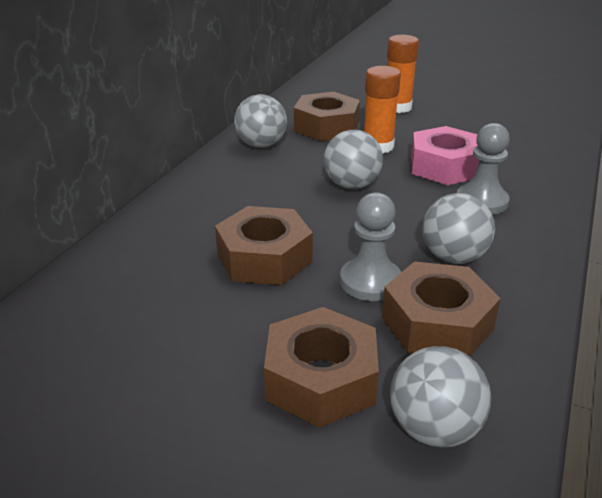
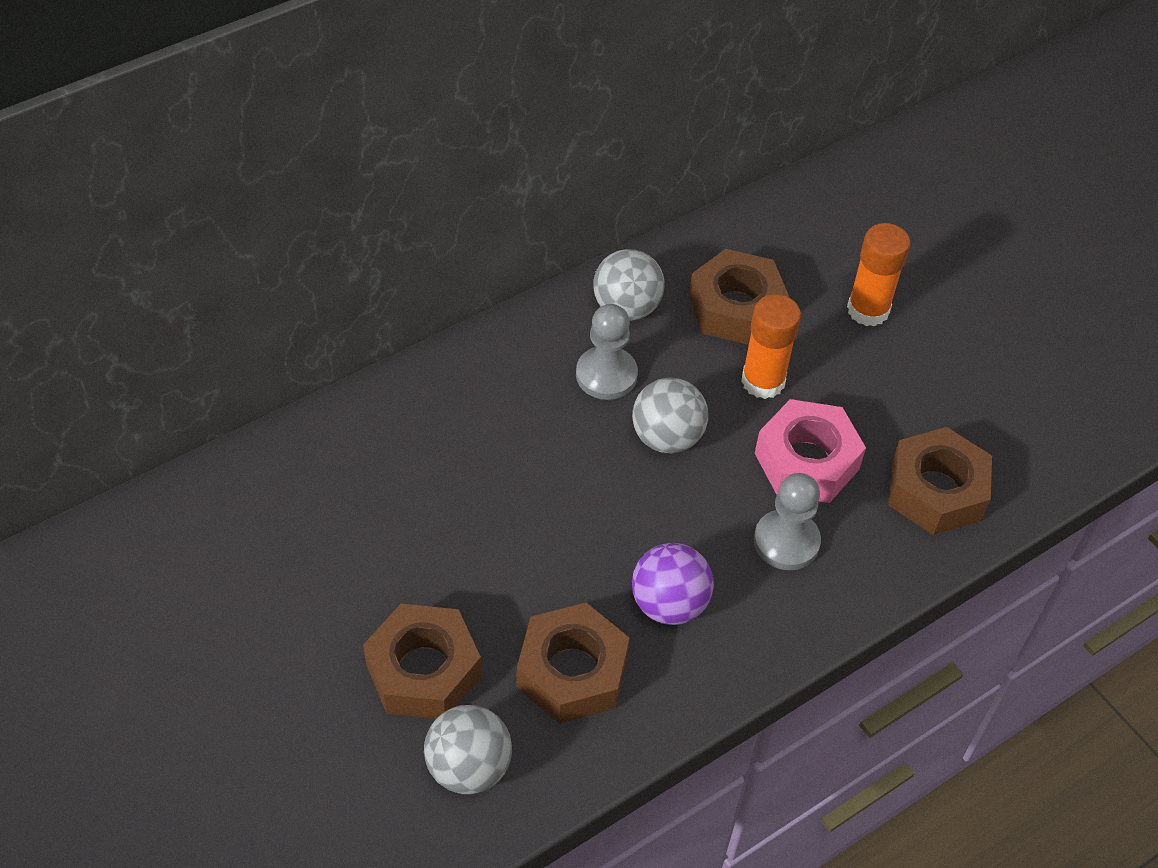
camera: 30 degrees right, 20 degrees up
(264, 258) = (487, 501): brown nut -> brown nut (936, 491)
(370, 282) = (558, 589): grey pawn -> grey pawn (606, 375)
(453, 257) = (669, 604): grey ball -> purple ball

